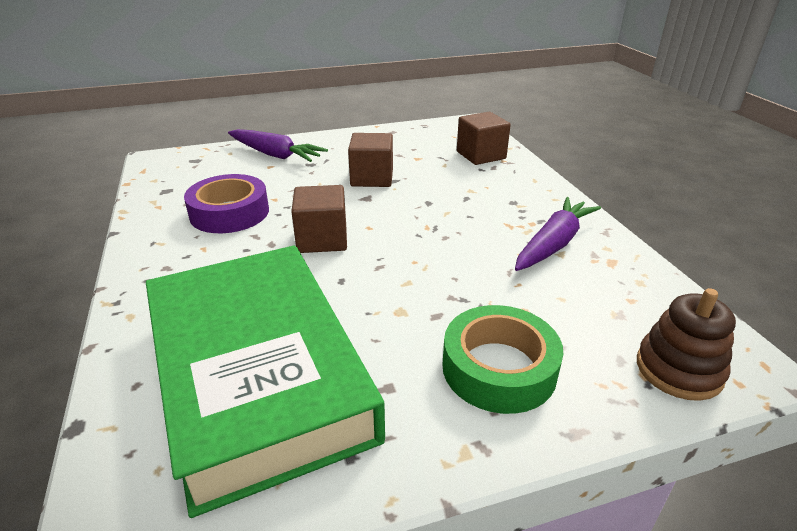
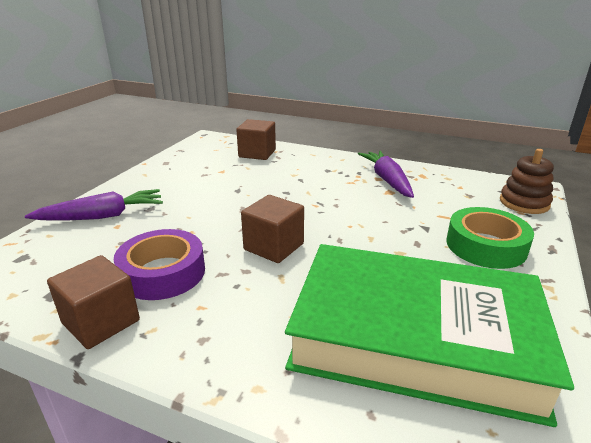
camera: 50 degrees left, 5 degrees down
(372, 178) = (219, 196): brown cube -> brown cube (101, 322)

